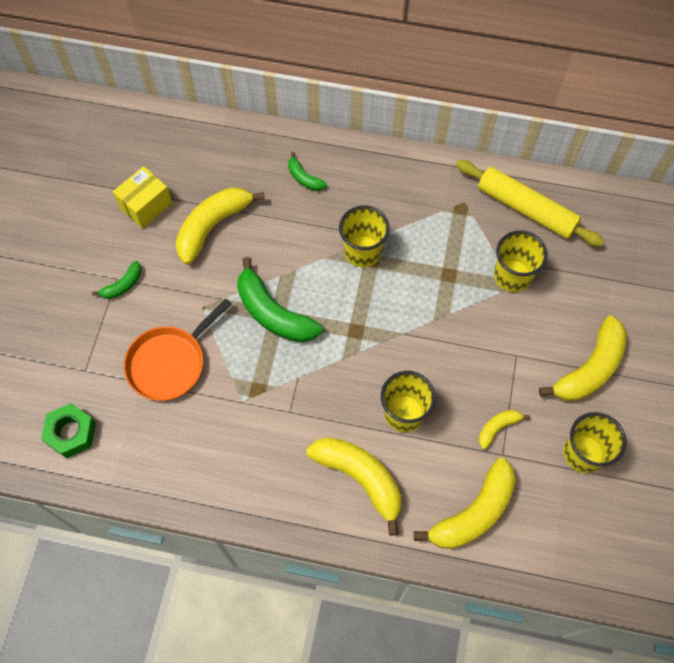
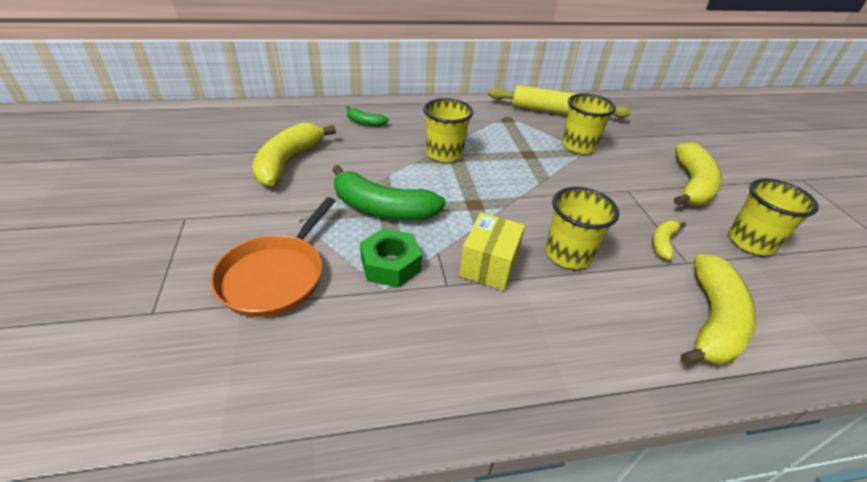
camera: 25 degrees left, 25 degrees down
(71, 433) = (136, 396): green nut -> green nut (390, 265)
(123, 285) = (194, 221): green banana -> none
(146, 205) = (209, 160): yellow box -> yellow box (489, 265)
(360, 478) = (569, 326): yellow banana -> none

